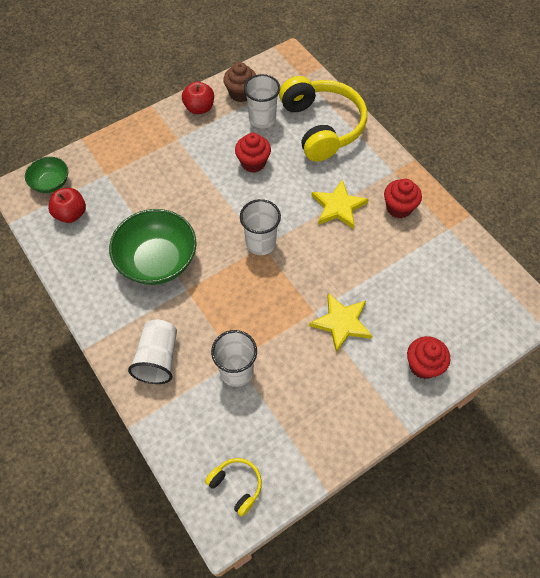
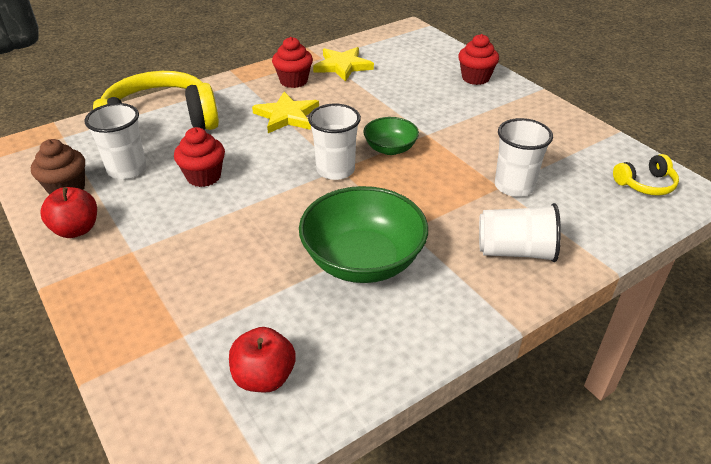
camera: 90 degrees left, 20 degrees down
(51, 183) = (184, 420): green bowl -> green bowl (390, 148)
(236, 486) = (645, 184): yellow headphones -> yellow headphones turned 150 degrees counterclockwise
(341, 323) = (438, 118): yellow star -> yellow star (342, 66)

